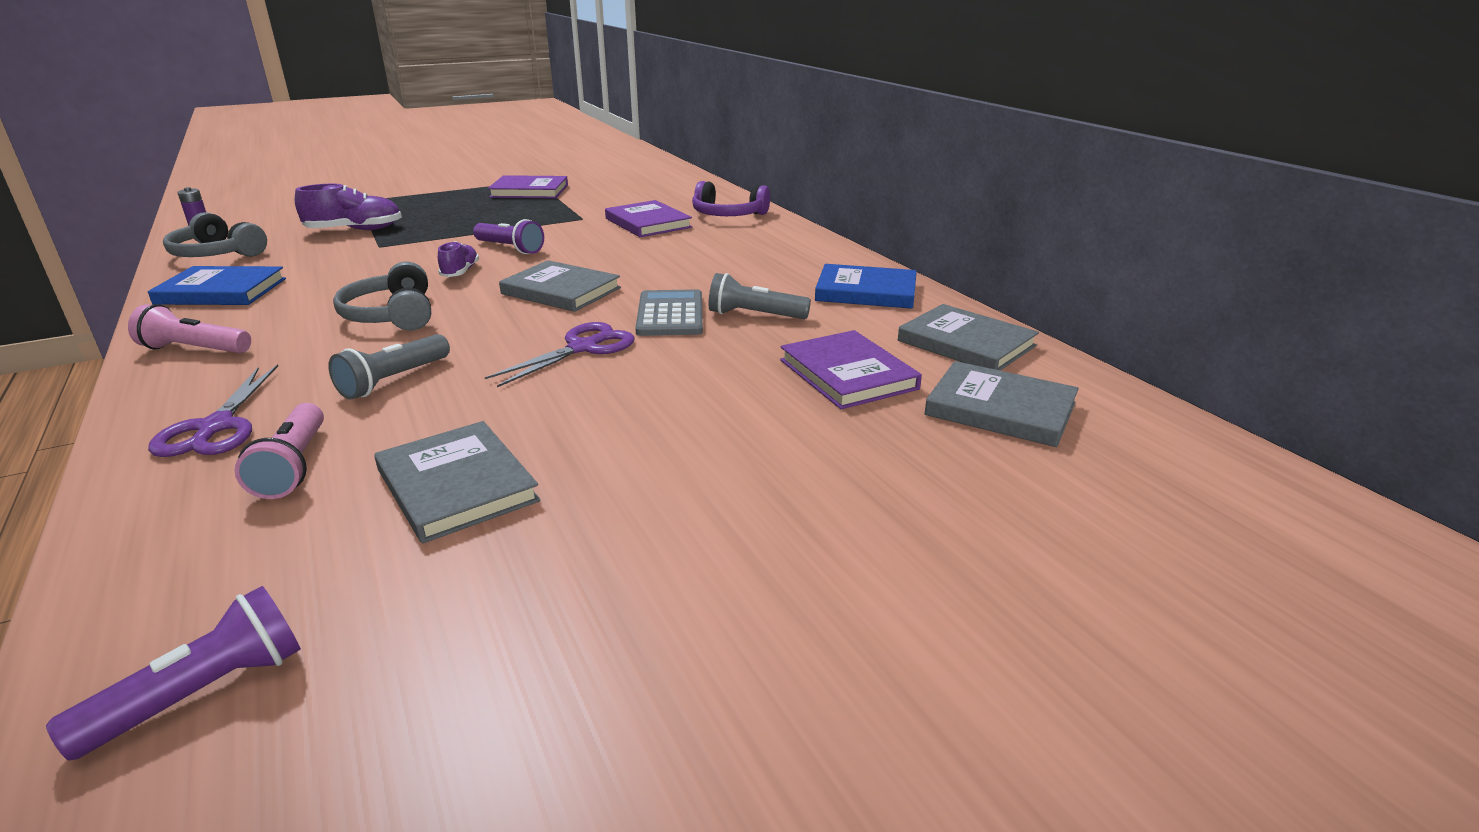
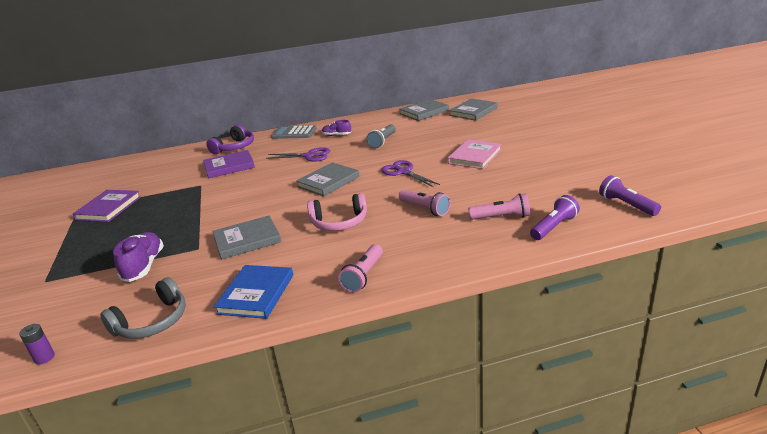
camera: 75 degrees left, 0 degrees up
(216, 427) = (464, 244): purple scissors -> purple scissors (309, 156)
(392, 315) = (339, 222): grey headphones -> pink headphones
(393, 380) = (425, 209): grey flashlight -> pink flashlight
(457, 485) = (516, 184): grey book -> grey book (247, 240)
(460, 272) = (278, 212): purple shoe -> purple shoe (336, 135)
(510, 248) = (244, 202): purple flashlight -> purple flashlight (554, 227)
(652, 423) = (475, 156): none -> pink book
(670, 314) = (373, 157): grey calculator -> grey calculator (294, 133)
(847, 374) = (443, 128): purple book -> none
(866, 291) = (367, 123): blue book -> none

